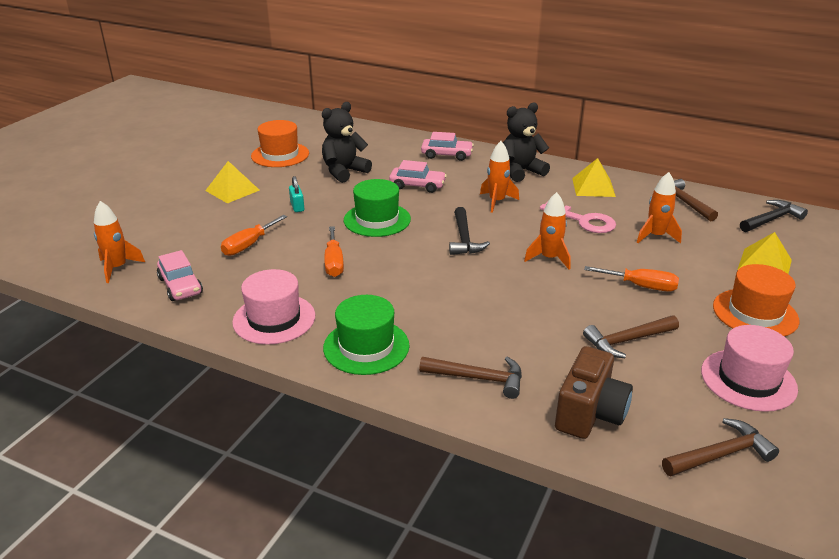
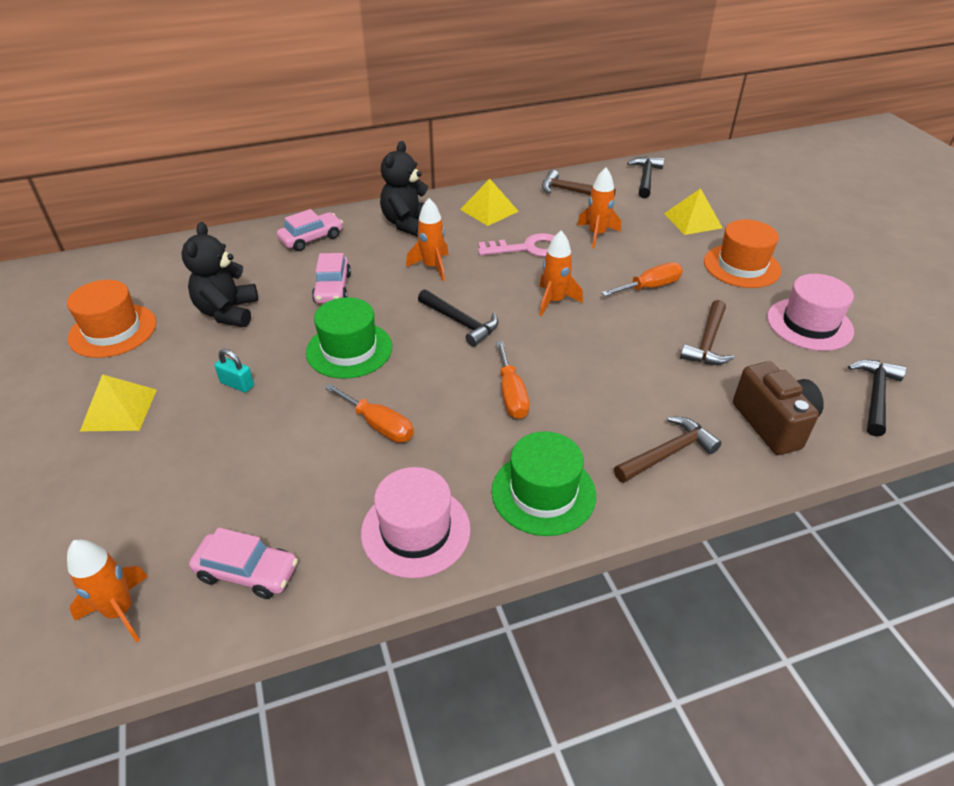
camera: 45 degrees left, 10 degrees up
(249, 245) = (252, 465): orange screwdriver -> orange screwdriver (511, 394)
(417, 185) = (333, 288): pink car -> pink car turned 120 degrees clockwise
(720, 455) = (875, 395): brown hammer -> black hammer

